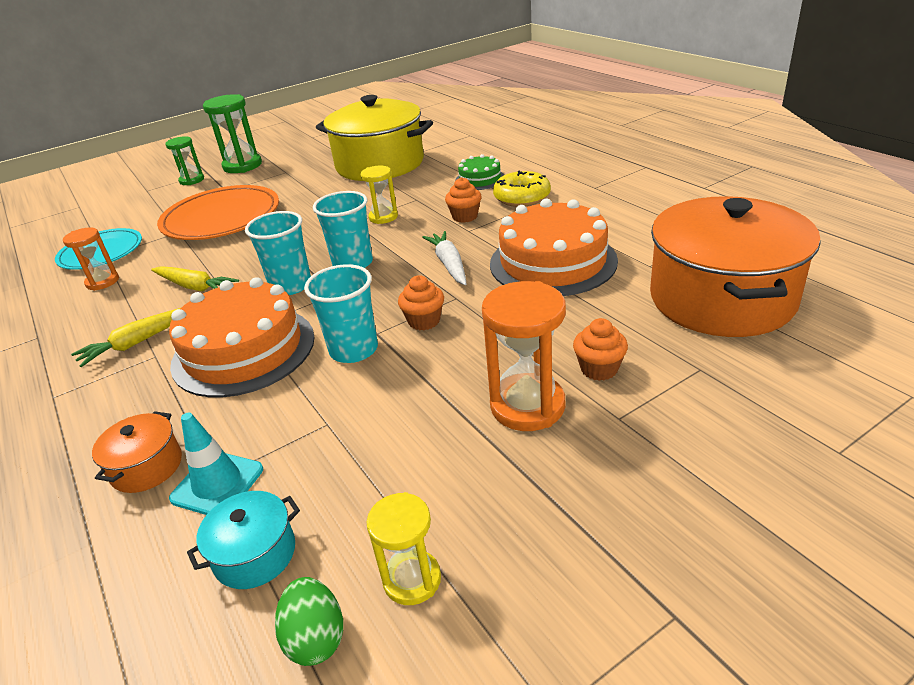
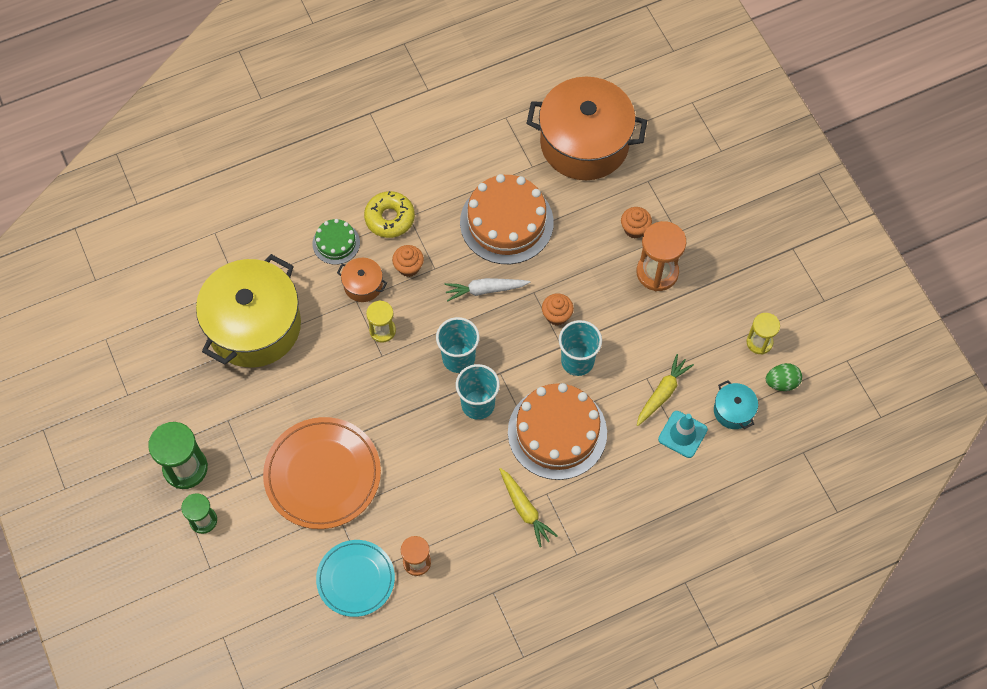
camera: 85 degrees left, 30 degrees up
(146, 467) = (660, 476): orange pot -> orange pot (363, 285)
(195, 287) = (454, 479): yellow carrot -> yellow carrot (662, 393)

